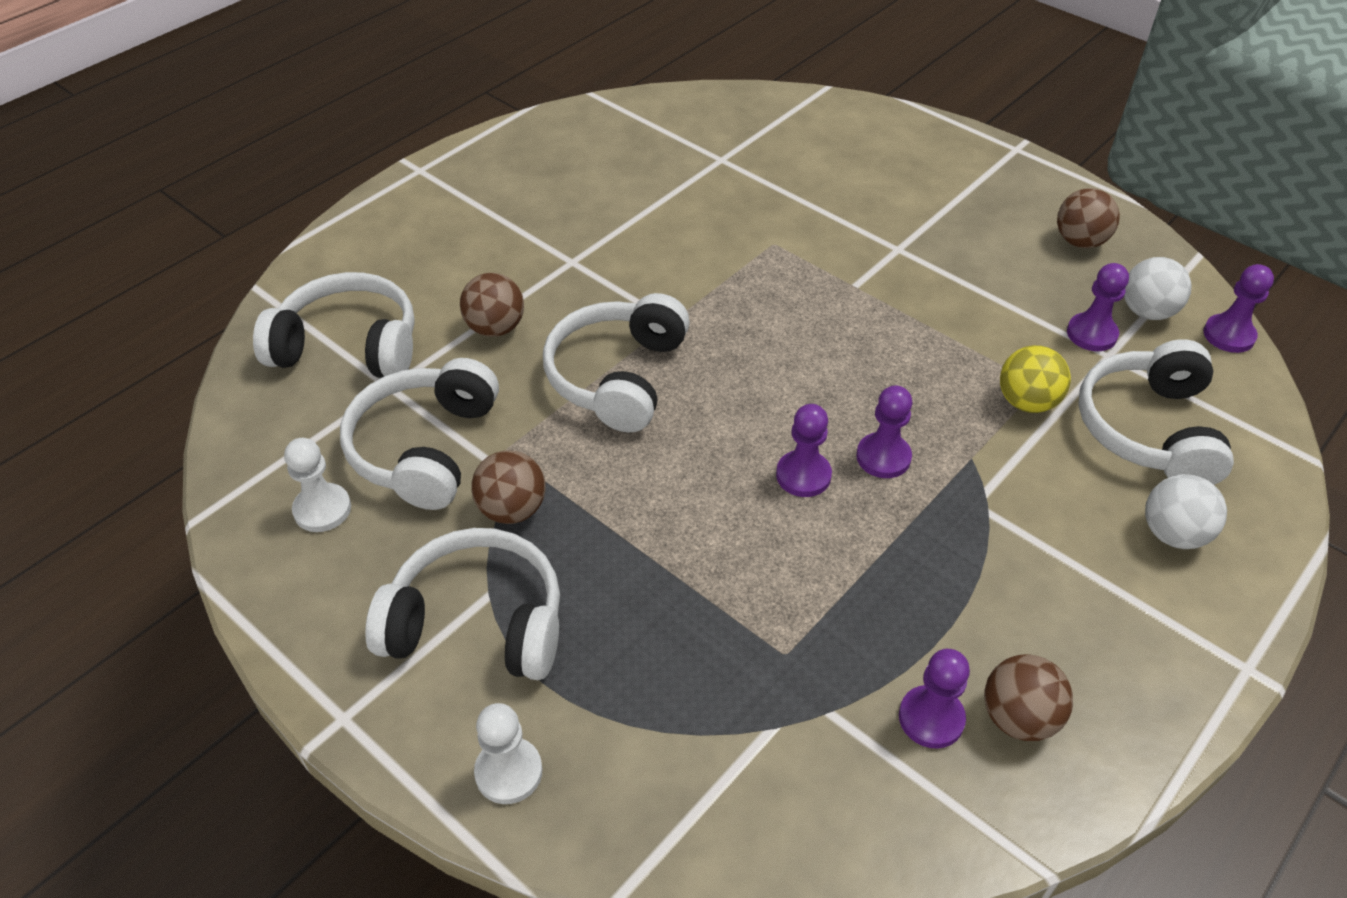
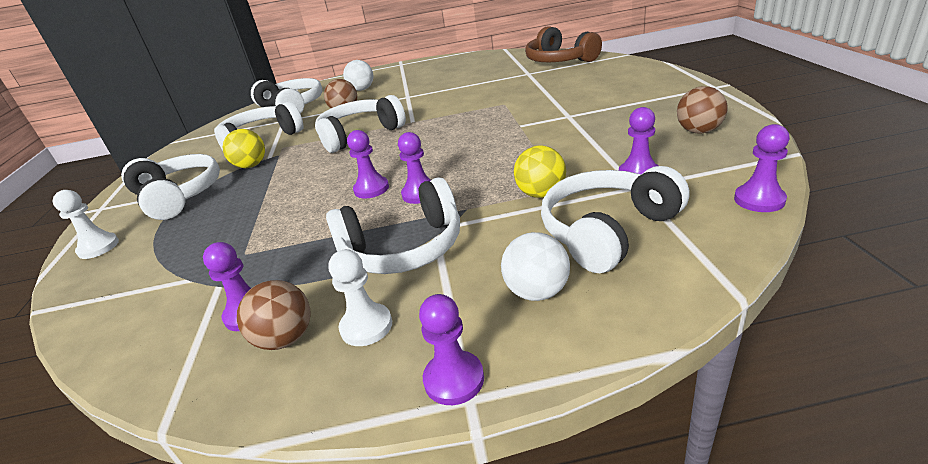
camera: 45 degrees right, 15 degrees down
(322, 509) = (204, 148): white pawn -> white pawn (366, 326)
(512, 509) = (251, 166): brown ball -> yellow ball
(736, 116) = (559, 60): none -> brown headphones
(978, 546) = (403, 248): none -> white headphones
(1147, 312) = (701, 173): white ball -> white ball (362, 89)
(1217, 659) = (454, 379): none -> purple pawn

